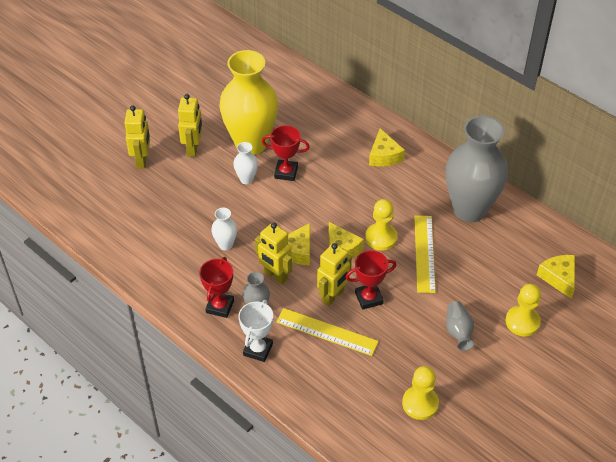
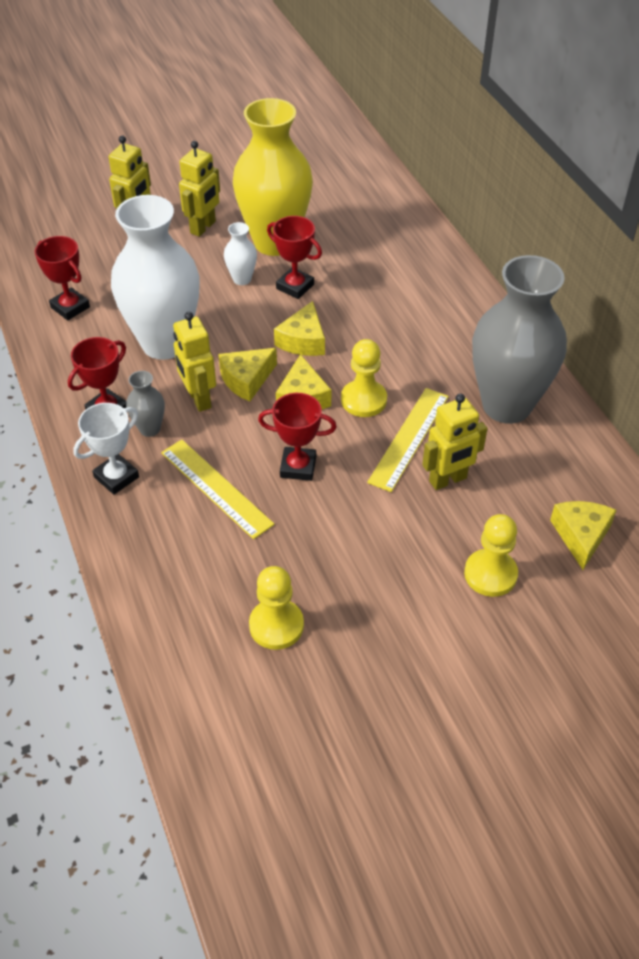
camera: 25 degrees right, 0 degrees up
(140, 241) = (70, 307): none -> red trophy
(225, 245) = (165, 343): white vase -> white vase, size x2.41
(333, 296) = (254, 448): yellow robot -> yellow robot (448, 480)
(384, 156) = (433, 306): yellow cheese -> yellow cheese (303, 340)
(458, 332) = (390, 553): grey vase -> none

